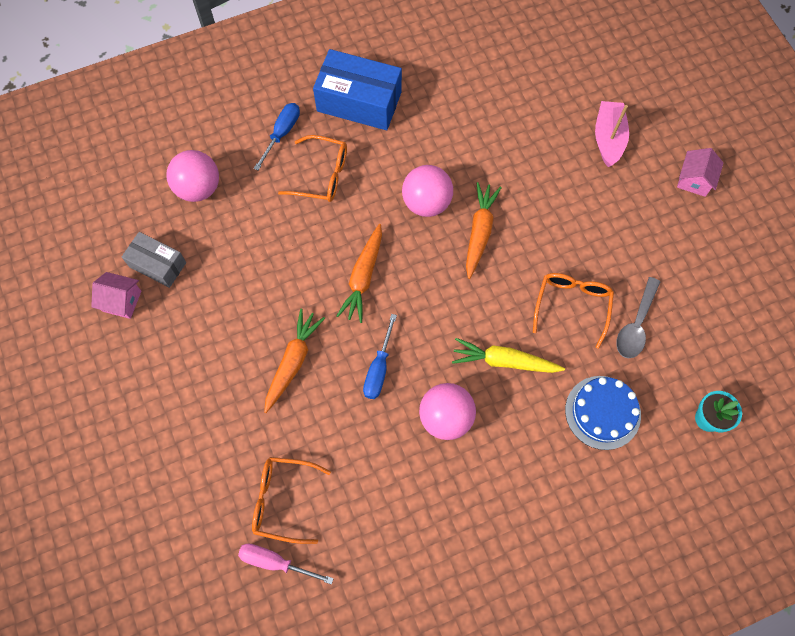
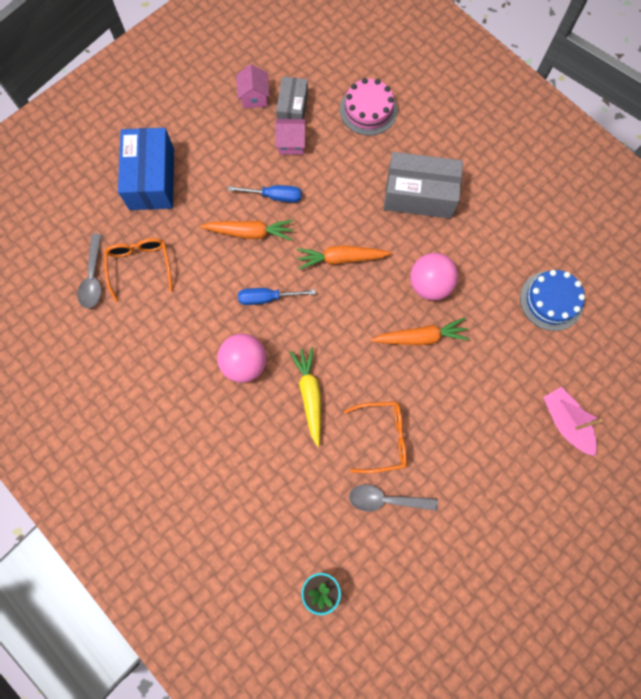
camera: 70 degrees right, 5 degrees up
(198, 188) = (368, 110): pink ball -> pink cake
(275, 562) = (93, 278): pink screwdriver -> grey spoon
(282, 133) = (444, 150): blue screwdriver -> blue screwdriver (274, 196)
(322, 175) = (419, 195): orange glasses -> grey box
(359, 101) = (502, 198): blue box -> blue box (152, 179)
(602, 412) = (294, 492): blue cake -> blue cake (551, 300)
(608, 138) = (565, 422): pink boat -> pink boat turned 105 degrees counterclockwise
(694, 180) = (558, 517): pink house -> pink house (291, 143)

